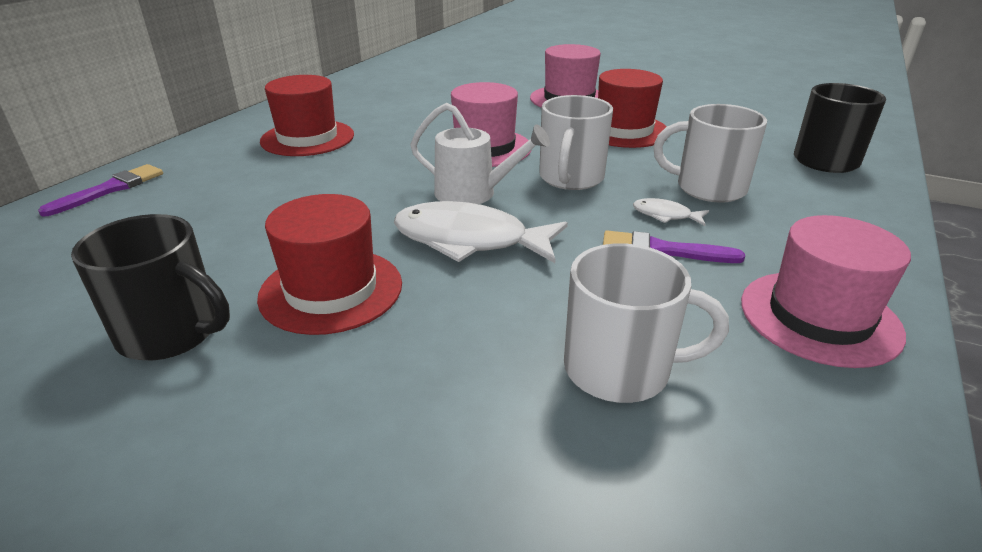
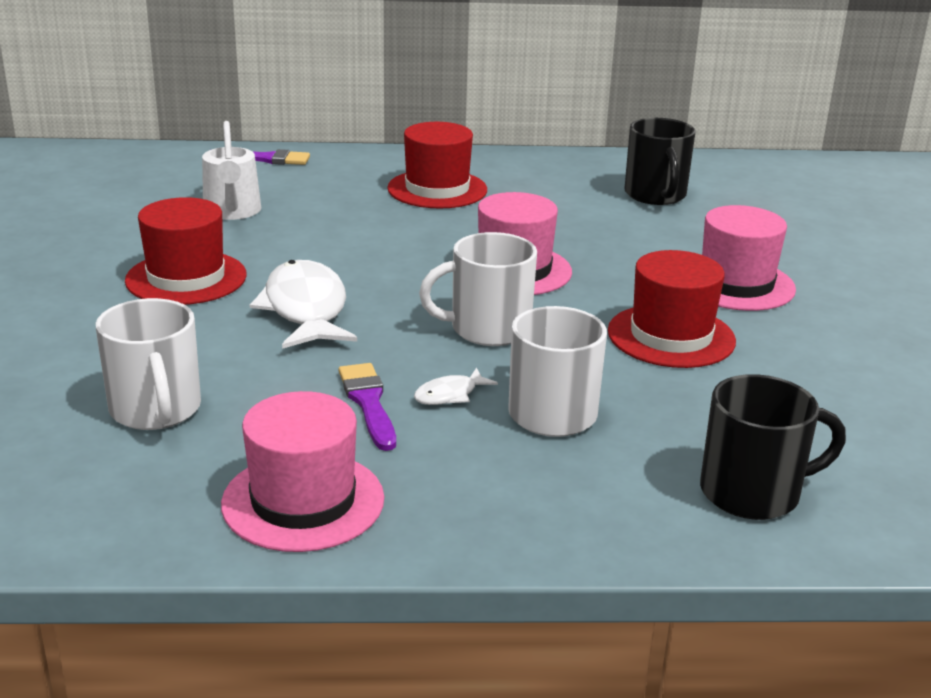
camera: 60 degrees right, 5 degrees down
(172, 333) = (101, 246): black mug -> black mug (655, 195)
(473, 193) = (399, 290): white watering can -> white watering can (232, 212)
(665, 215) = (450, 395): white fish -> white fish turned 120 degrees counterclockwise

